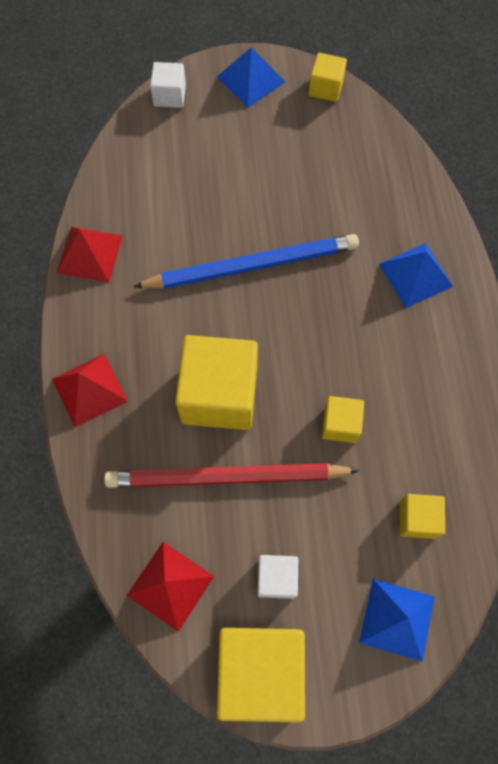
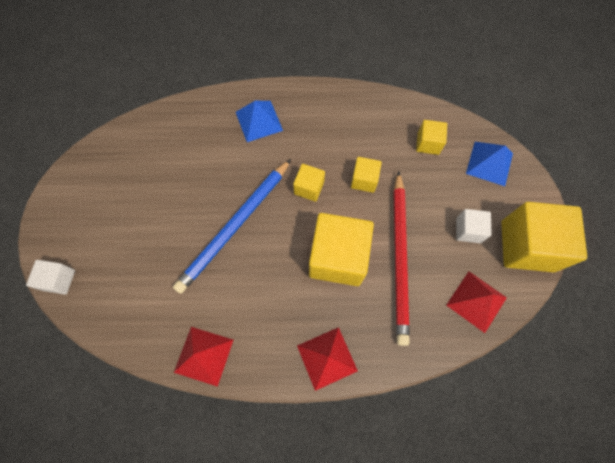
camera: 85 degrees left, 0 degrees up
(250, 79) = (62, 213): blue pyramid -> none
(252, 265) = (235, 226): blue pencil -> blue pencil turned 135 degrees counterclockwise
(326, 88) = (87, 158): yellow cube -> yellow cube (309, 188)

